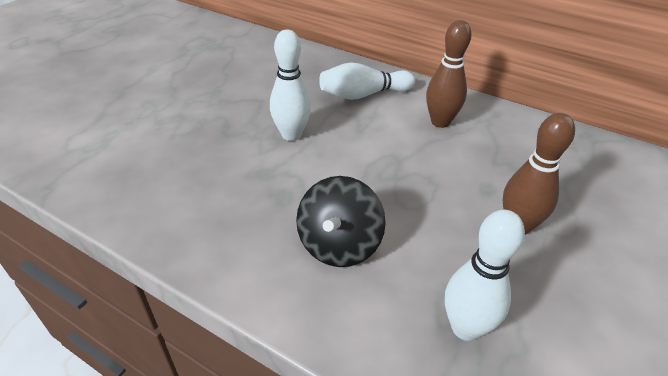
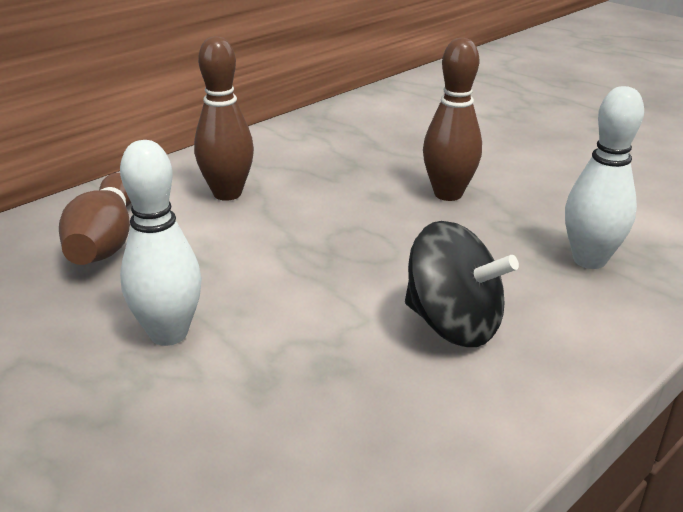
camera: 75 degrees left, 10 degrees down
(363, 95) = (105, 241): white bowling pin -> brown bowling pin

